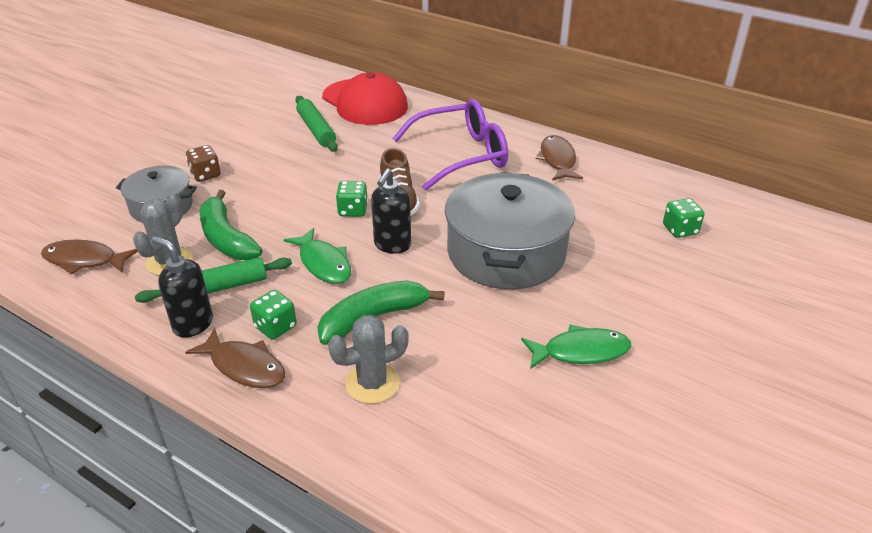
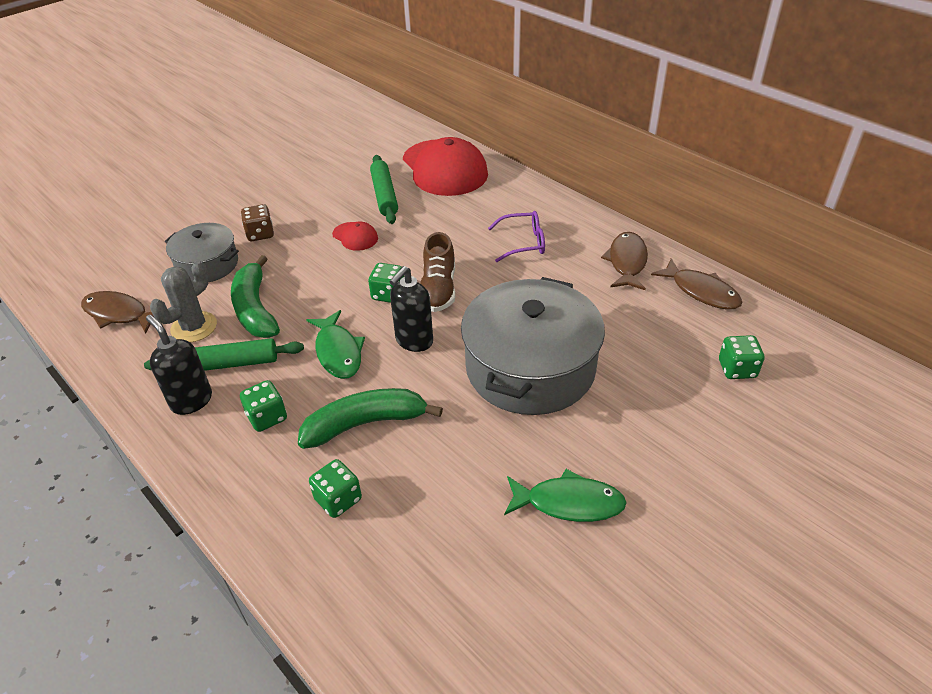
camera: 15 degrees right, 5 degrees up
(244, 366) = (223, 457): brown fish -> brown fish (701, 291)
(301, 167) = (355, 236): none -> red cap
(372, 383) = (338, 499): grey cactus -> green dice
(461, 155) = (523, 243): purple glasses -> purple glasses, size x0.52

